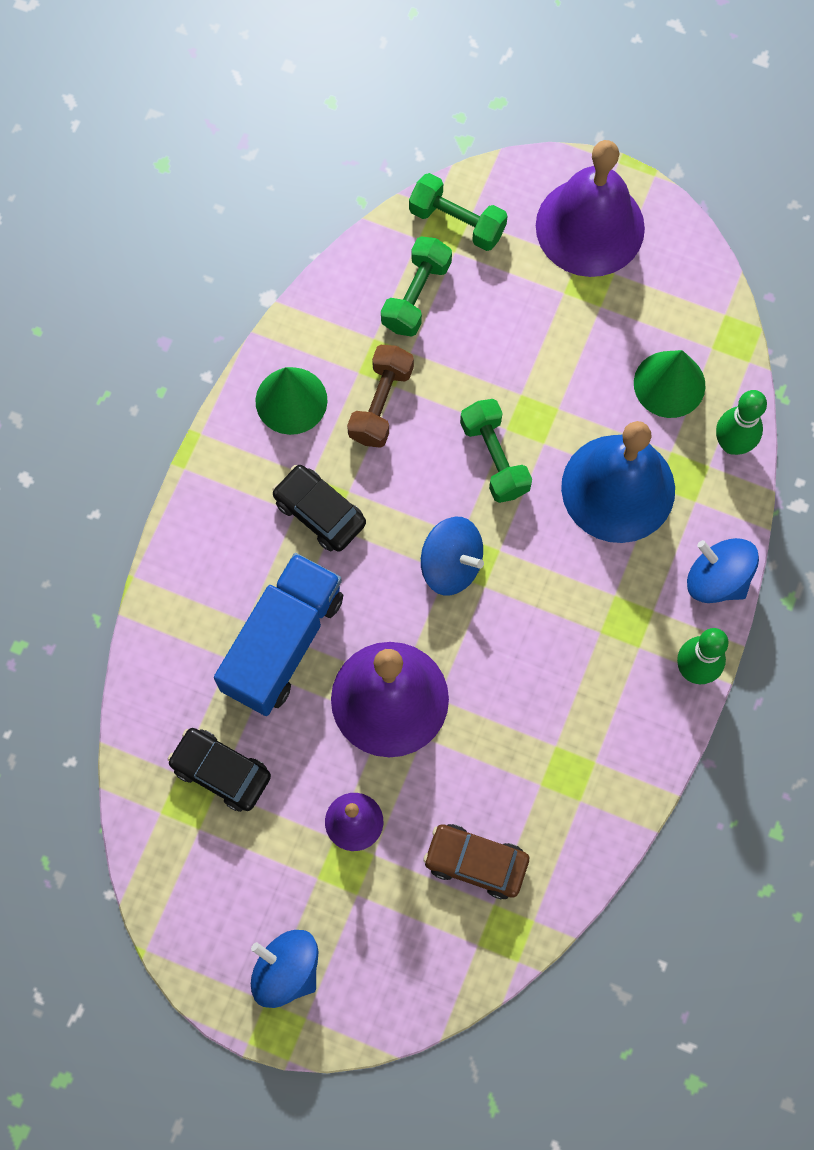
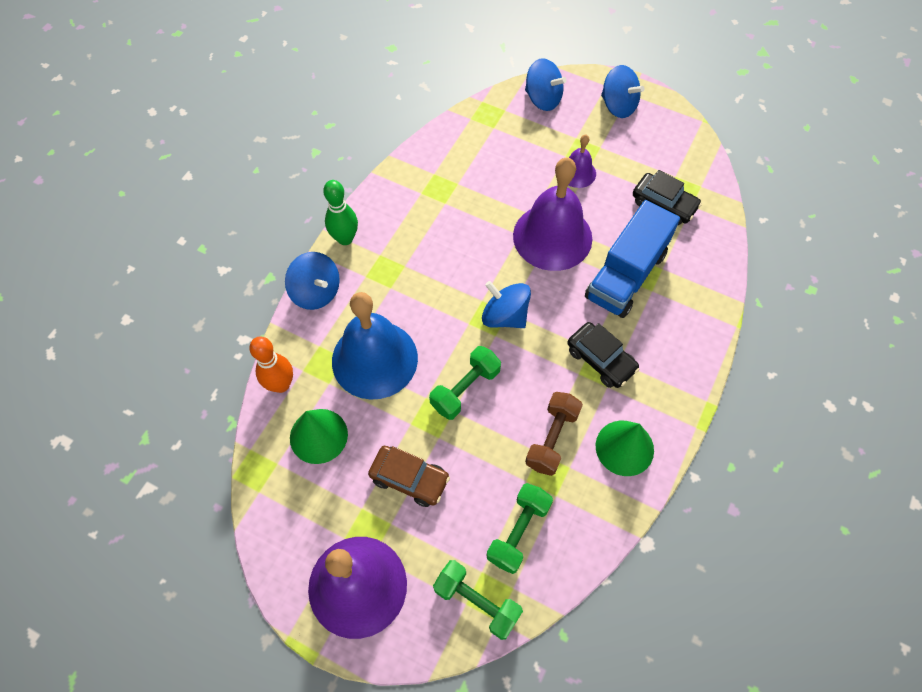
camera: 175 degrees left, 10 degrees down
(415, 974) = (543, 99): none -> blue spinning top
(476, 862) = (502, 147): brown car -> brown car (409, 478)
(494, 458) = (465, 389): green dumbbell -> green dumbbell turned 60 degrees clockwise
(732, 444) = (281, 384): green bowling pin -> orange bowling pin

